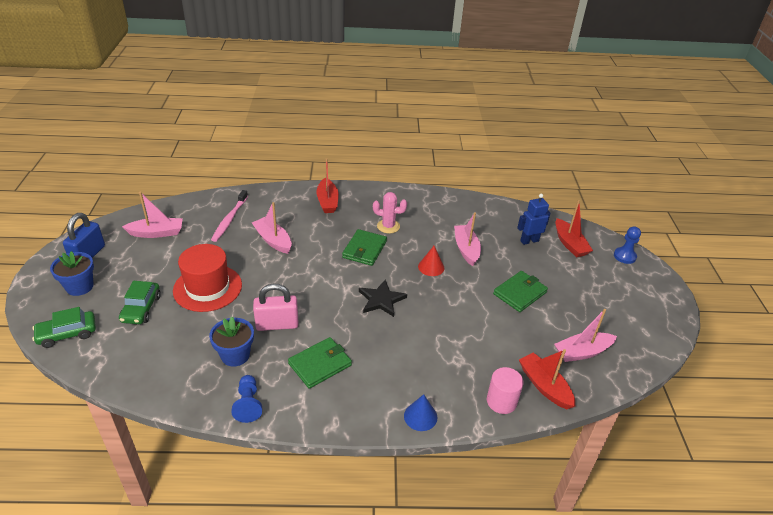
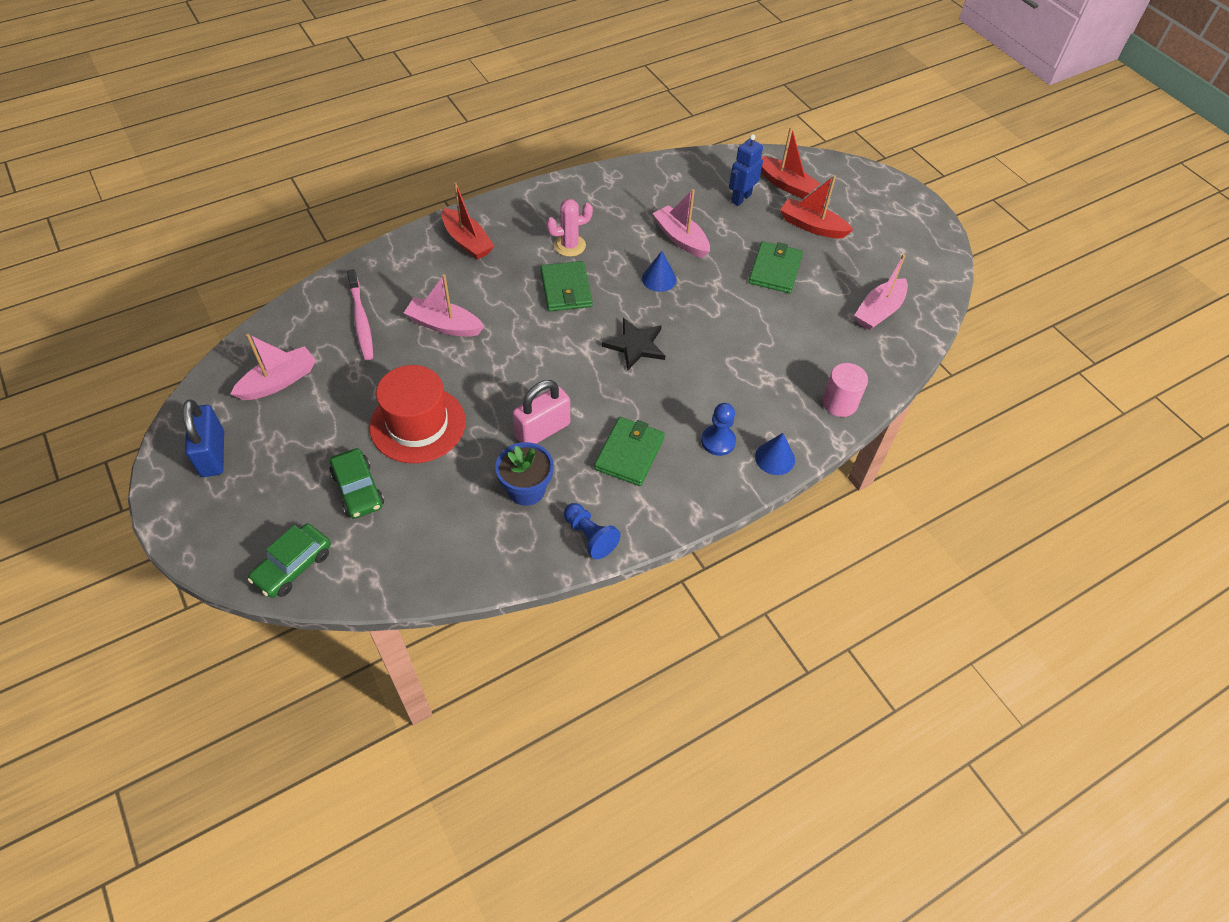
camera: 30 degrees left, 15 degrees up
(79, 287) = (246, 500): blue flower pot -> none
(431, 267) = (659, 279): red cone -> blue cone
(544, 386) = (868, 366): red boat -> red boat (812, 226)
(624, 256) = (849, 176): blue pawn -> blue pawn (718, 441)

